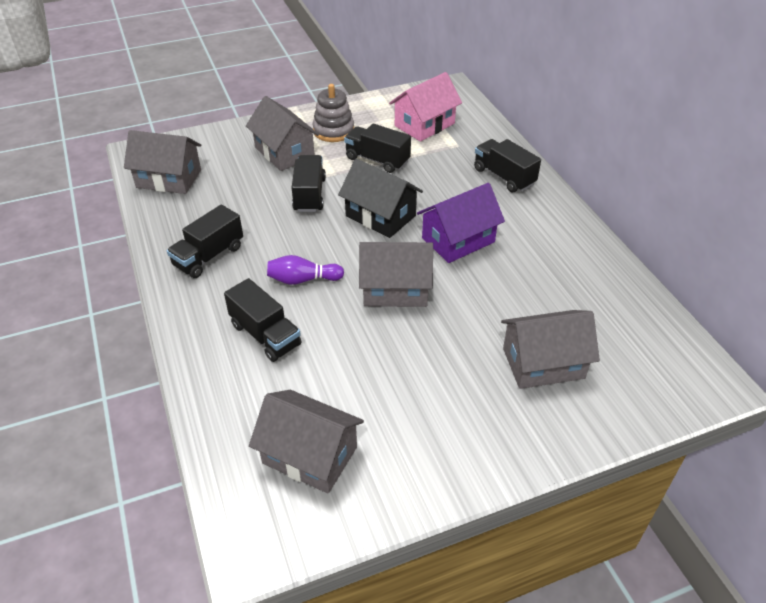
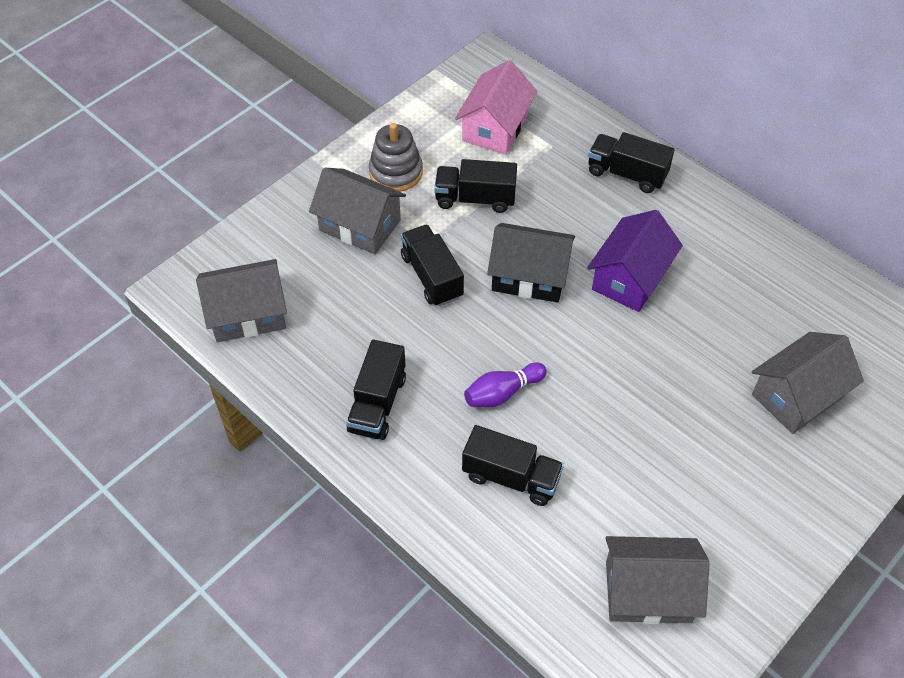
camera: 25 degrees left, 10 degrees up
(395, 289) = (606, 366): grey house -> none

